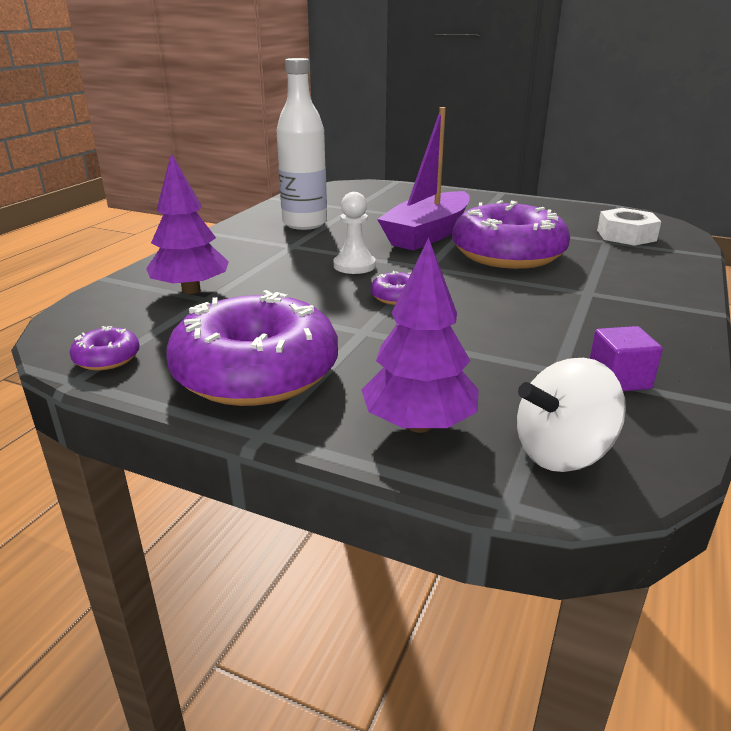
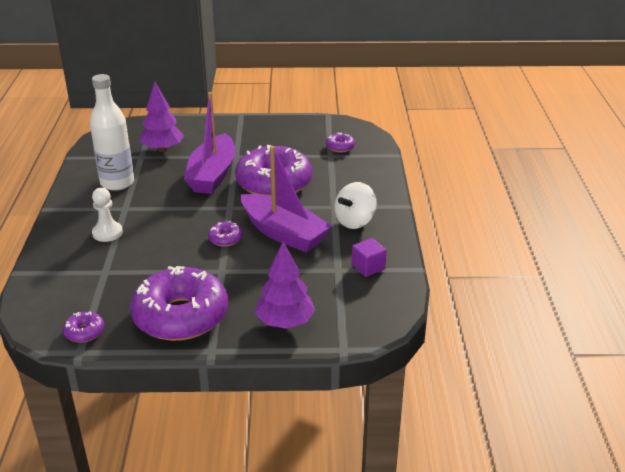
camera: 25 degrees left, 5 degrees up
(191, 290) = (88, 267): purple tree -> purple tree (162, 149)
(354, 266) = (181, 218): white pawn -> white pawn (107, 233)
(490, 307) = (284, 233): none -> purple boat
(562, 453) = (356, 317): white spinning top -> white spinning top (355, 221)
(626, 235) = (340, 147): white nut -> purple donut

